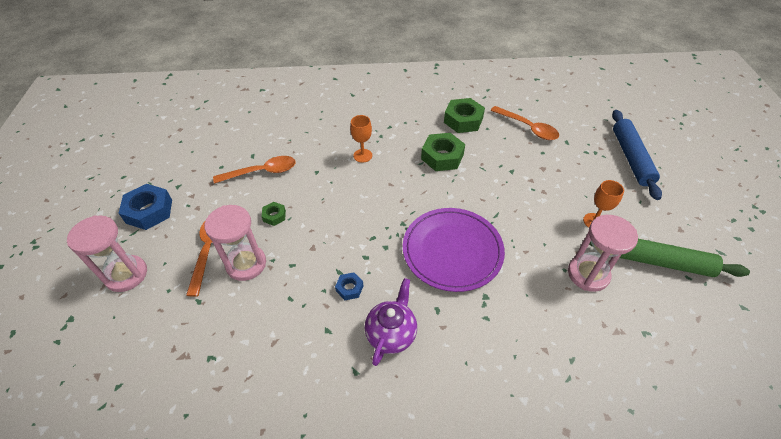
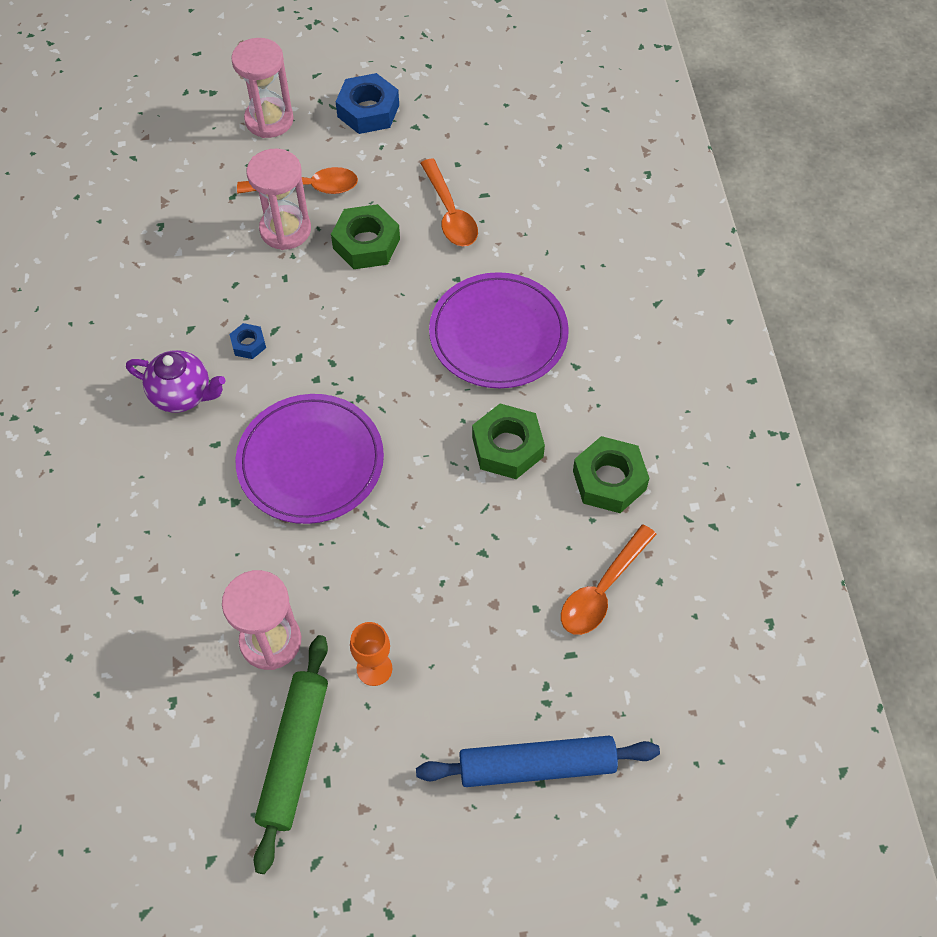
camera: 85 degrees right, 10 degrees up
(274, 216) = (366, 243): green nut -> green nut, size x1.94
(362, 155) = (498, 334): orange goblet -> purple plate

